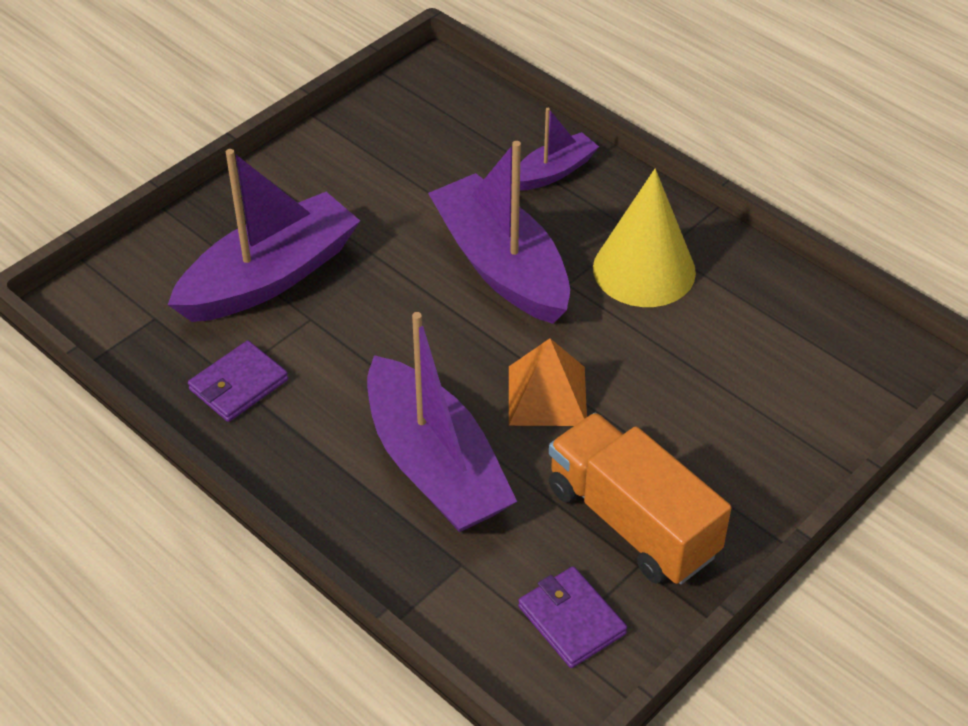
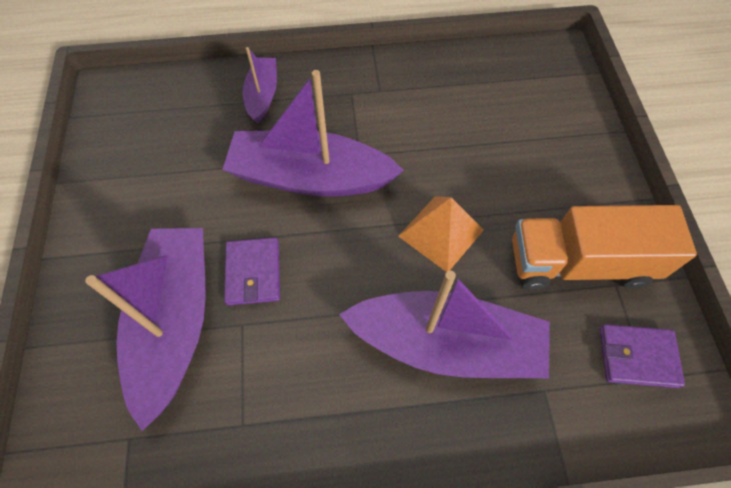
camera: 50 degrees left, 15 degrees up
(238, 385) = (257, 424): purple wallet -> purple wallet (253, 273)
(644, 270) = (386, 111): yellow cone -> none

